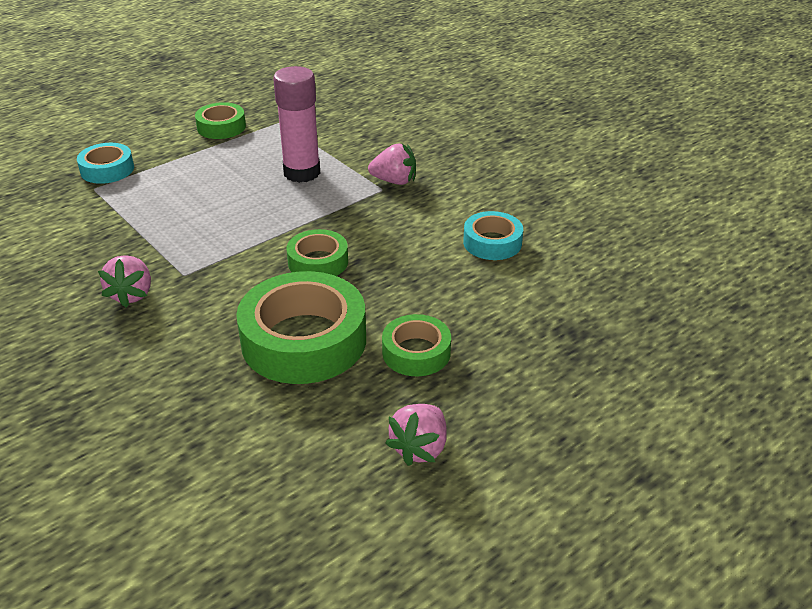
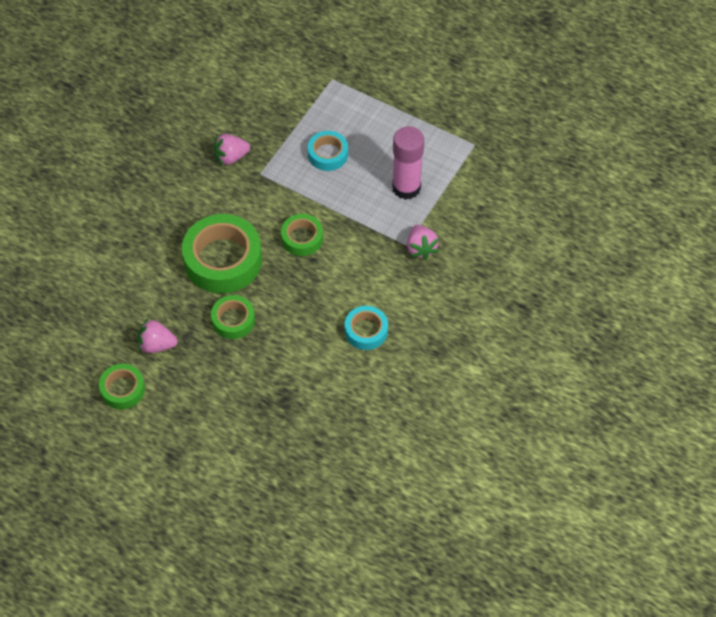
camera: 70 degrees right, 20 degrees up
(107, 170) = (358, 74): turquoise tape -> turquoise tape (328, 154)
(221, 127) = (448, 111): green tape -> green tape (123, 389)

